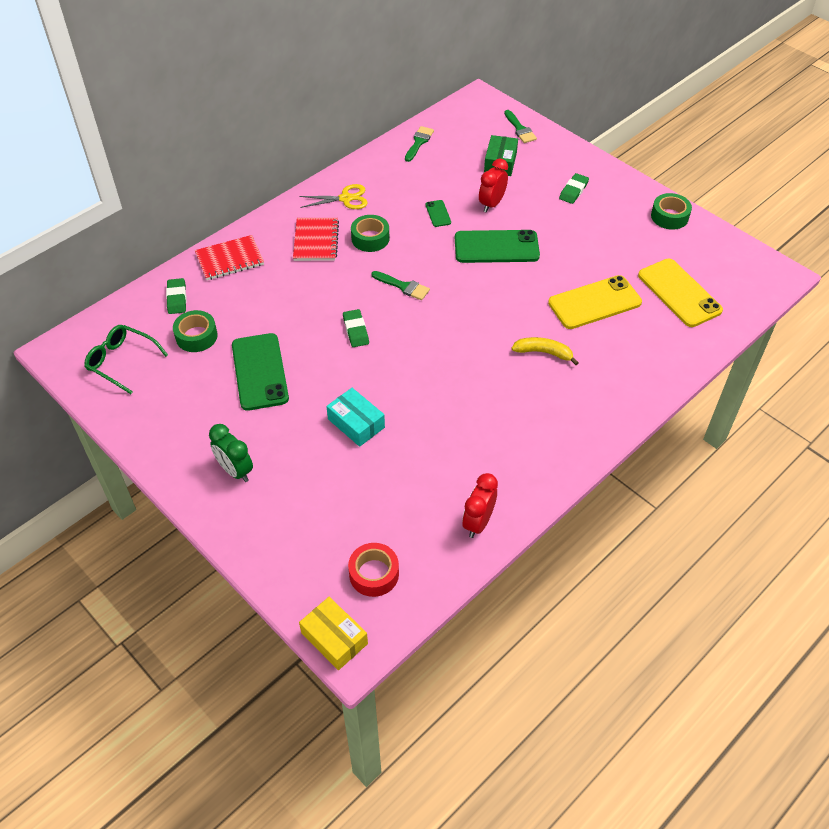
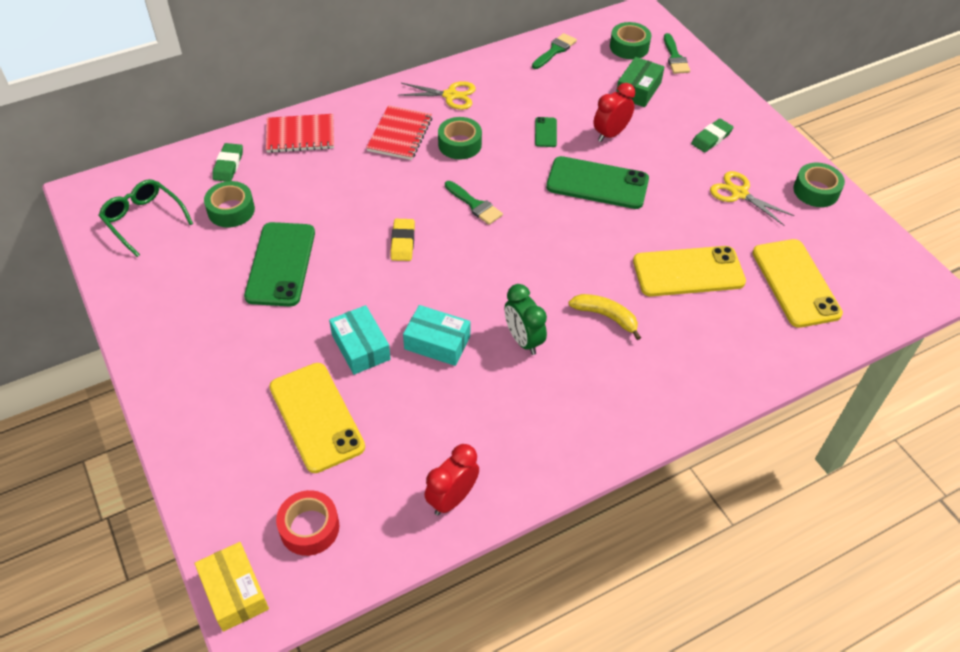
camera: 15 degrees right, 0 degrees up
(235, 470) = (209, 368): green clock -> green clock (523, 340)
(343, 487) = (317, 417): none -> yellow phone
(356, 330) = (403, 242): green eraser -> yellow eraser
(417, 405) = (437, 342): none -> turquoise box
(479, 127) = (629, 47): none -> green tape
(611, 231) = (739, 193): none -> yellow scissors

